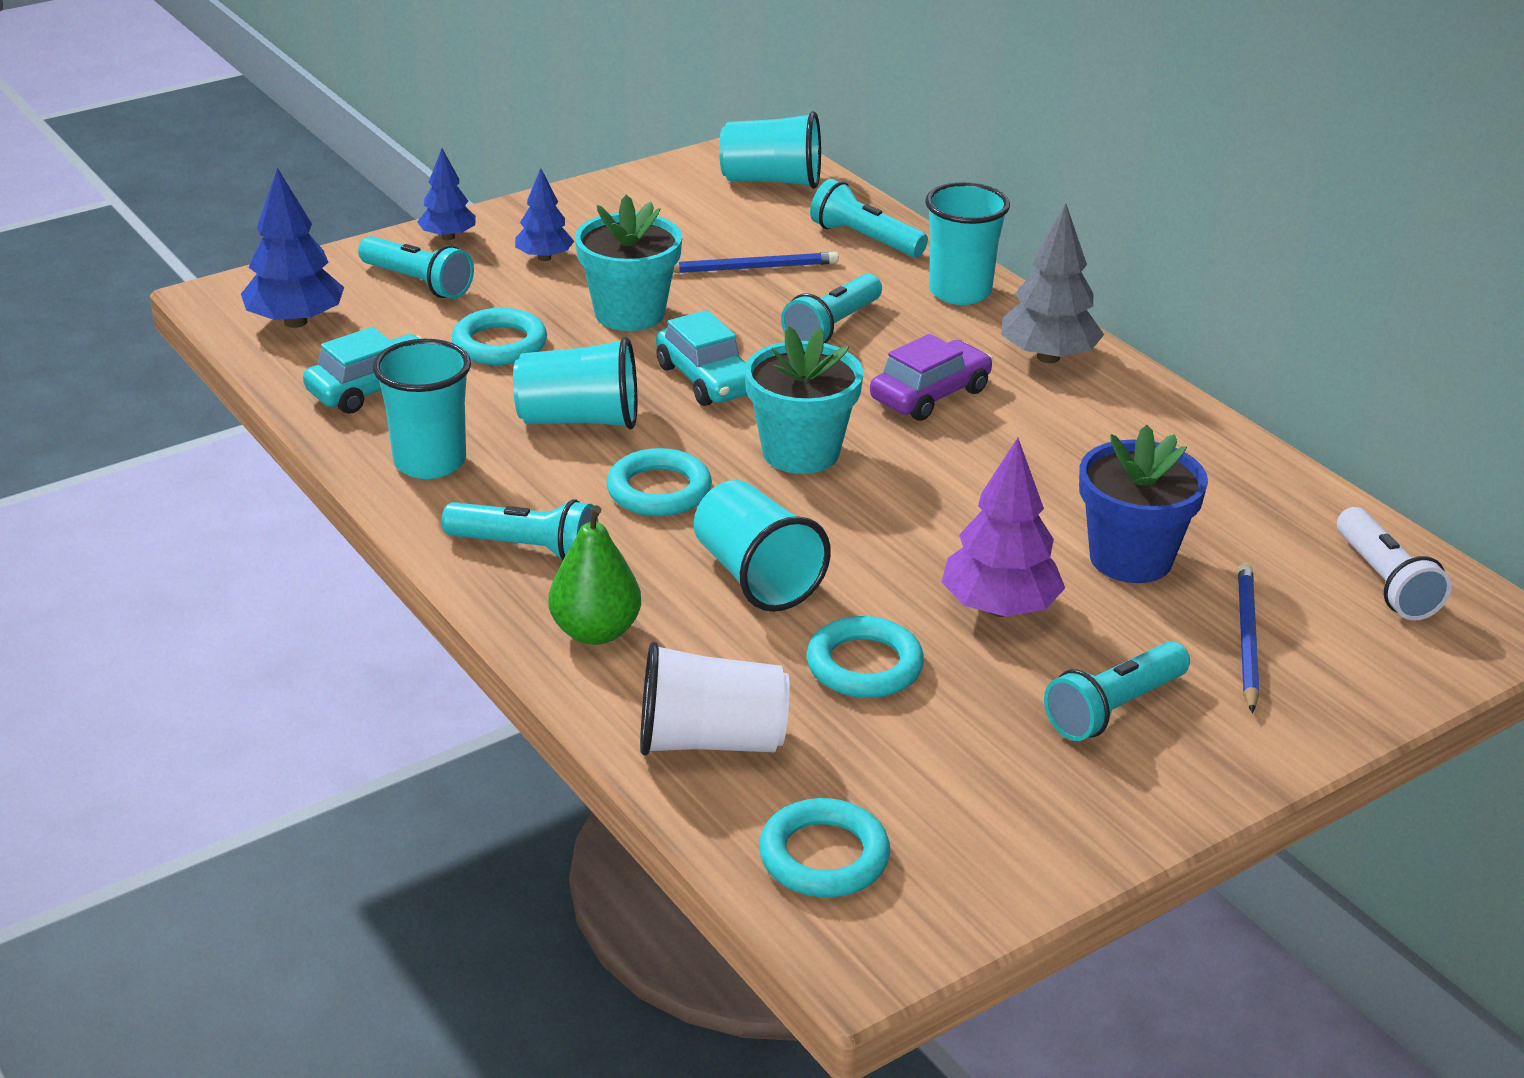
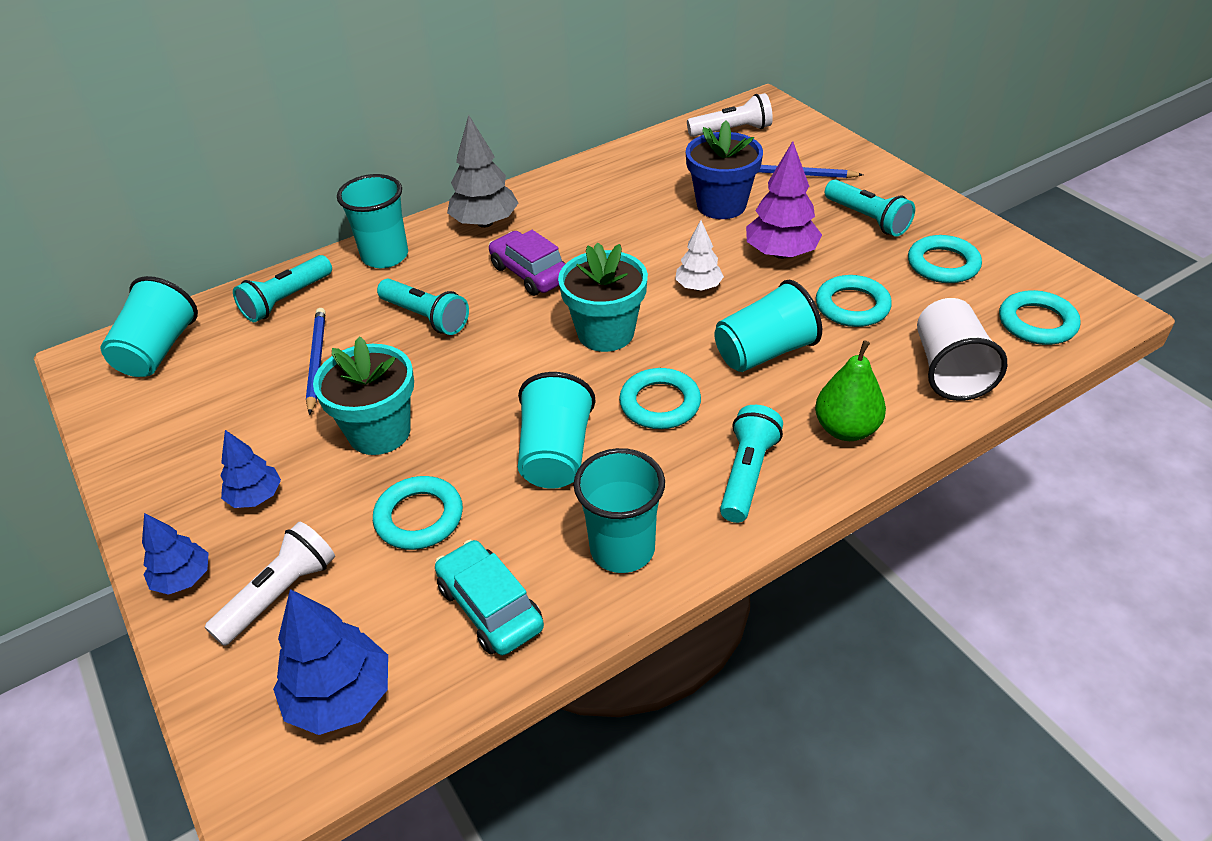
camera: 85 degrees left, 10 degrees up
(418, 283) = (280, 594): turquoise flashlight -> white flashlight
(707, 379) = (497, 382): turquoise car -> none
(906, 528) = (698, 287): none -> white tree
(984, 776) = (943, 264): none -> turquoise ring

